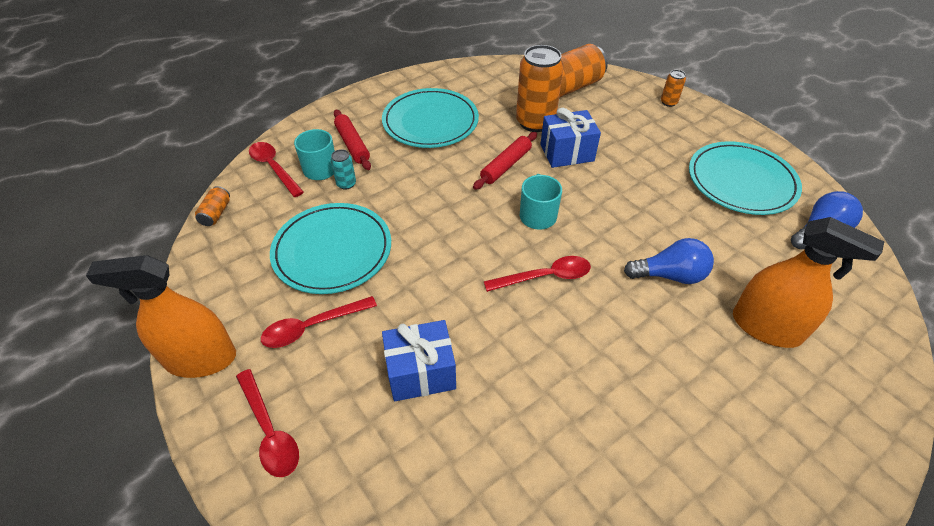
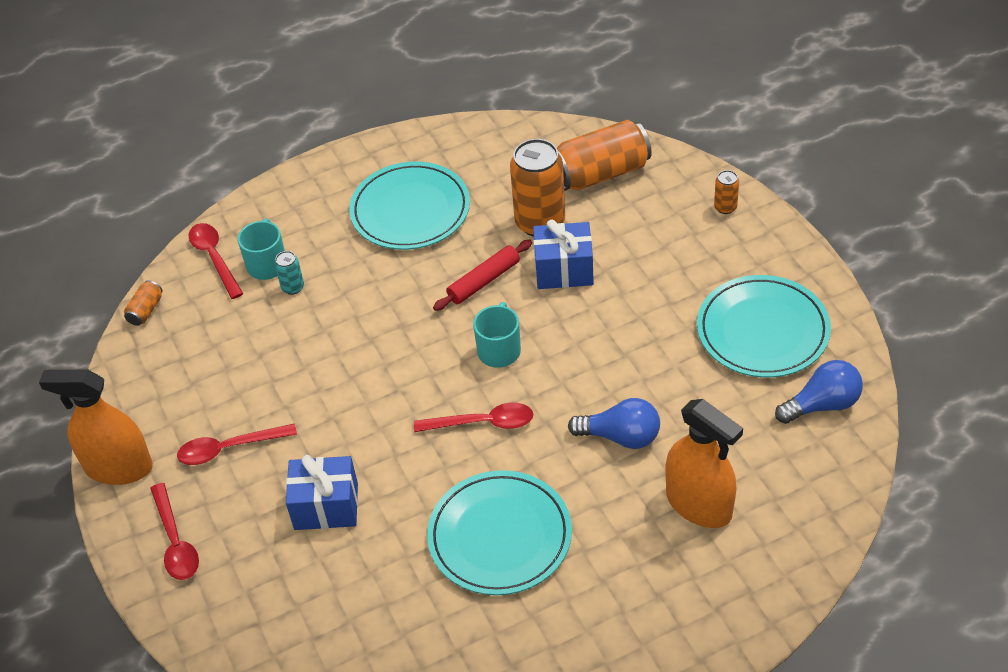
camera: 15 degrees right, 0 degrees up
(332, 251) = (263, 368): turquoise plate -> turquoise plate (500, 536)
(352, 144) = (310, 234): red rolling pin -> none

